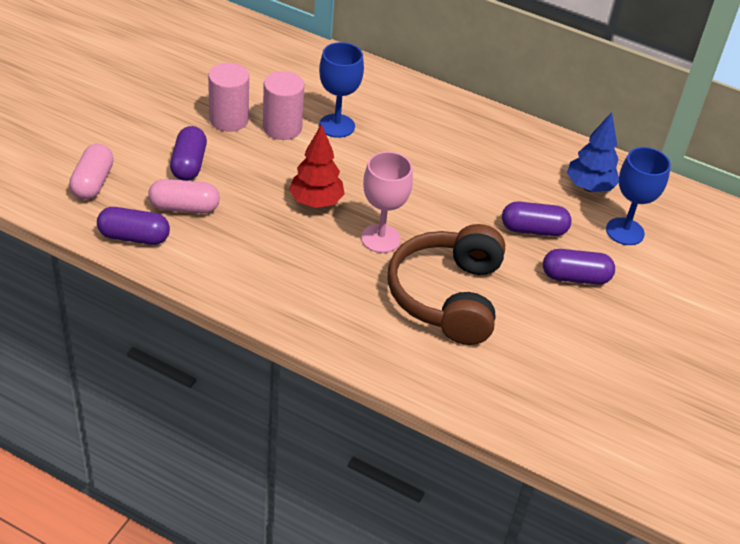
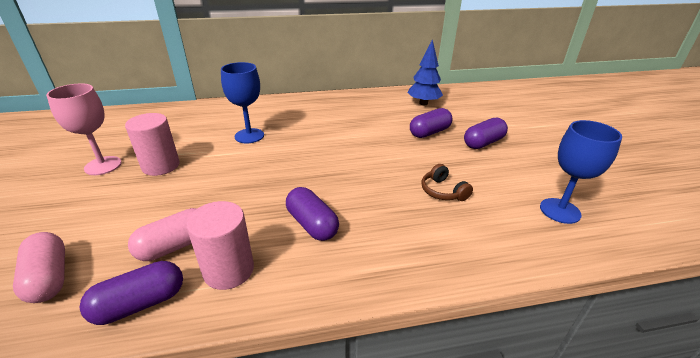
camera: 35 degrees left, 10 degrees down
(189, 164) = (150, 210): purple capsule -> purple capsule (312, 224)
(282, 128) = (210, 153): pink cylinder -> pink cylinder (228, 270)
(316, 202) = (286, 183): red tree -> none
(380, 239) = (357, 182): pink goblet -> pink goblet (103, 165)
(447, 296) = (443, 191): brown headphones -> brown headphones, size x0.42
(625, 231) = (467, 113): blue goblet -> blue goblet (560, 211)

